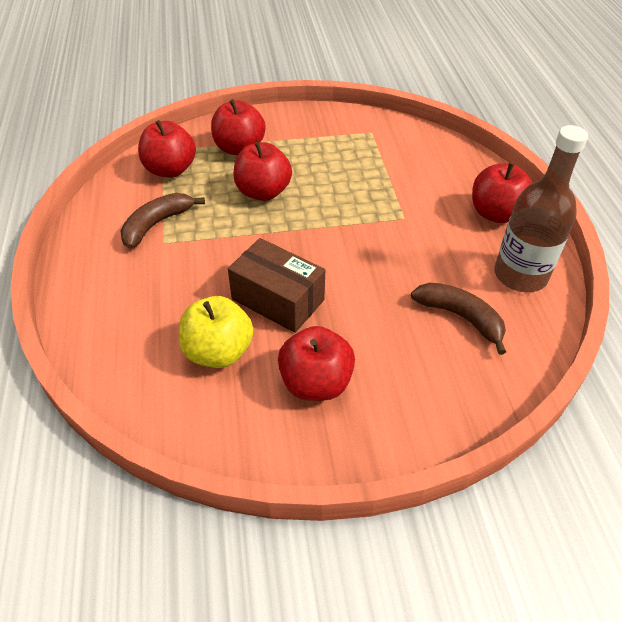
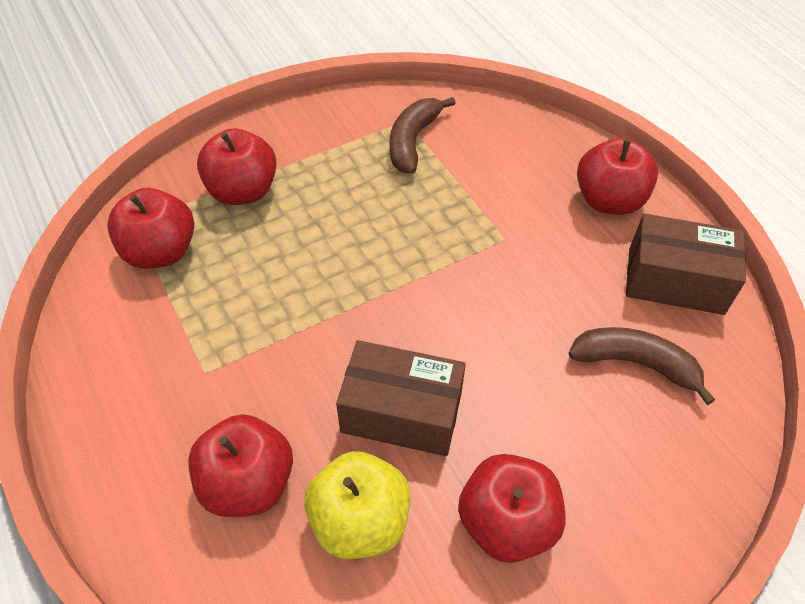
camera: 20 degrees left, 5 degrees up
(156, 224) = (181, 346): brown banana -> brown banana (413, 141)
(263, 192) = (306, 251): red apple -> red apple (248, 483)
(520, 275) = (675, 281): brown bottle -> brown box

